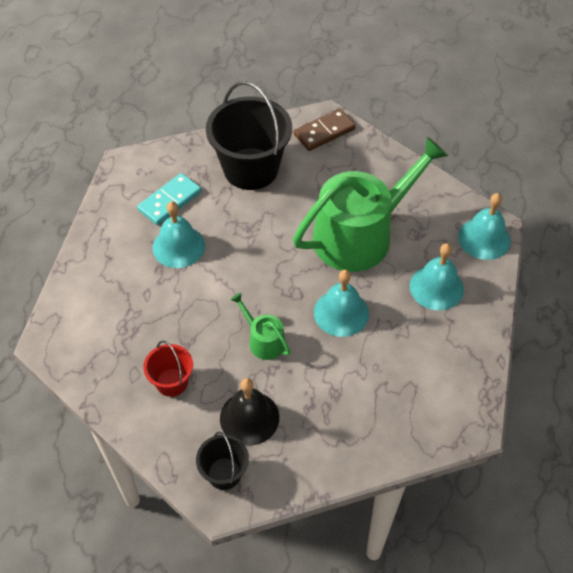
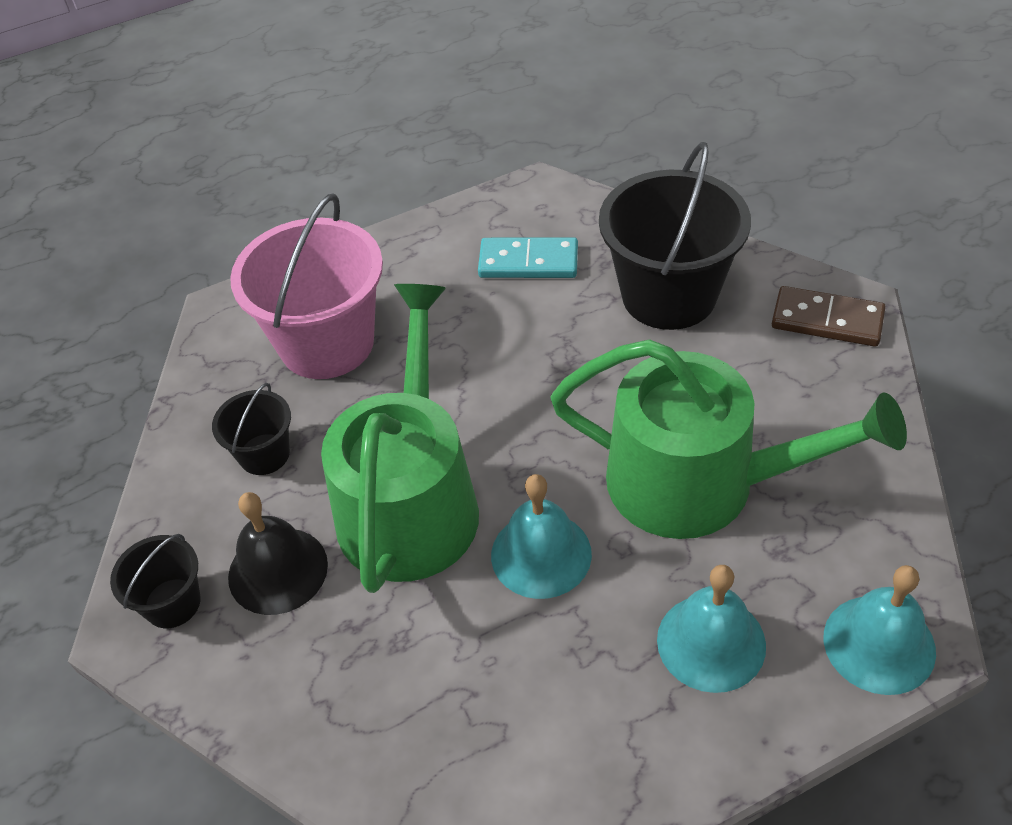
camera: 55 degrees right, 5 degrees down
(127, 312) = (327, 343): none -> pink bucket
(172, 382) = (264, 454): red bucket -> black bucket
(178, 246) = (469, 317): turquoise bell -> none
(263, 340) = (411, 500): green watering can -> green watering can, size x2.32

